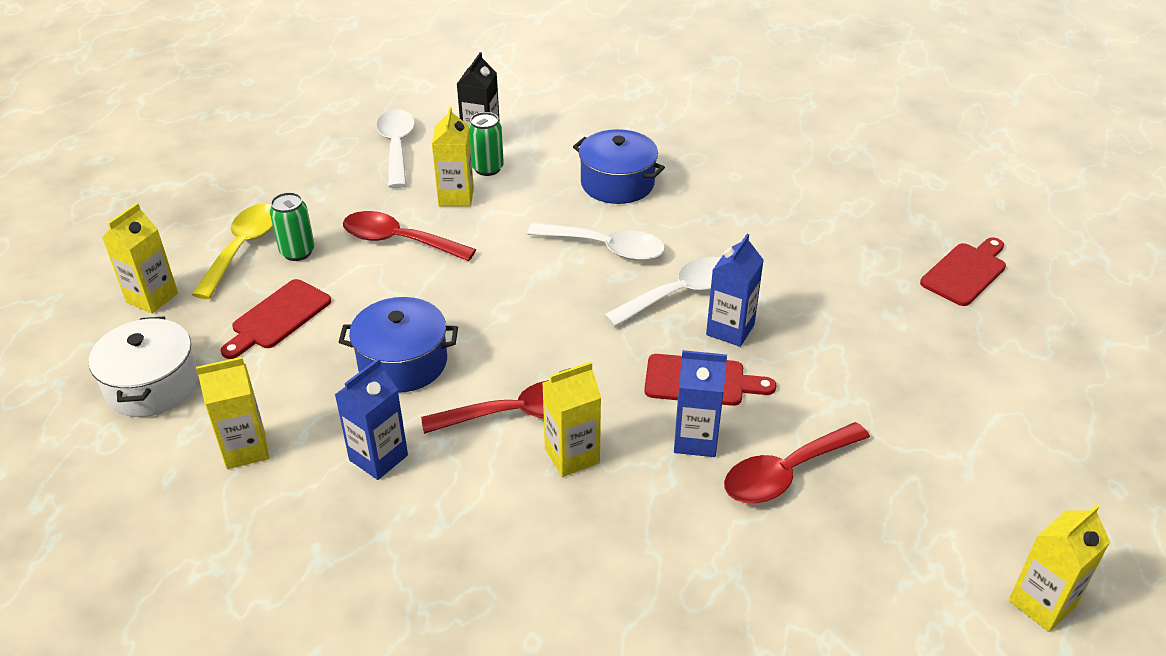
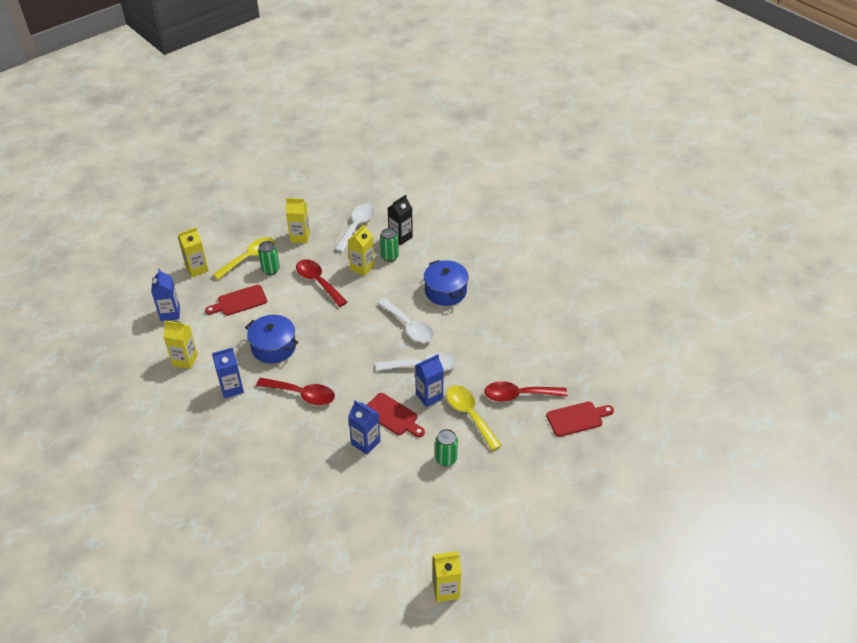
camera: 30 degrees right, 5 degrees up
(152, 385) = (170, 313): white pot -> blue carton
(572, 456) = (308, 425): yellow carton -> yellow carton (300, 237)
(785, 473) = (390, 477): red spoon -> red spoon (518, 395)
(815, 330) = (469, 415): none -> yellow spoon
(843, 406) = (446, 459): none -> green can

